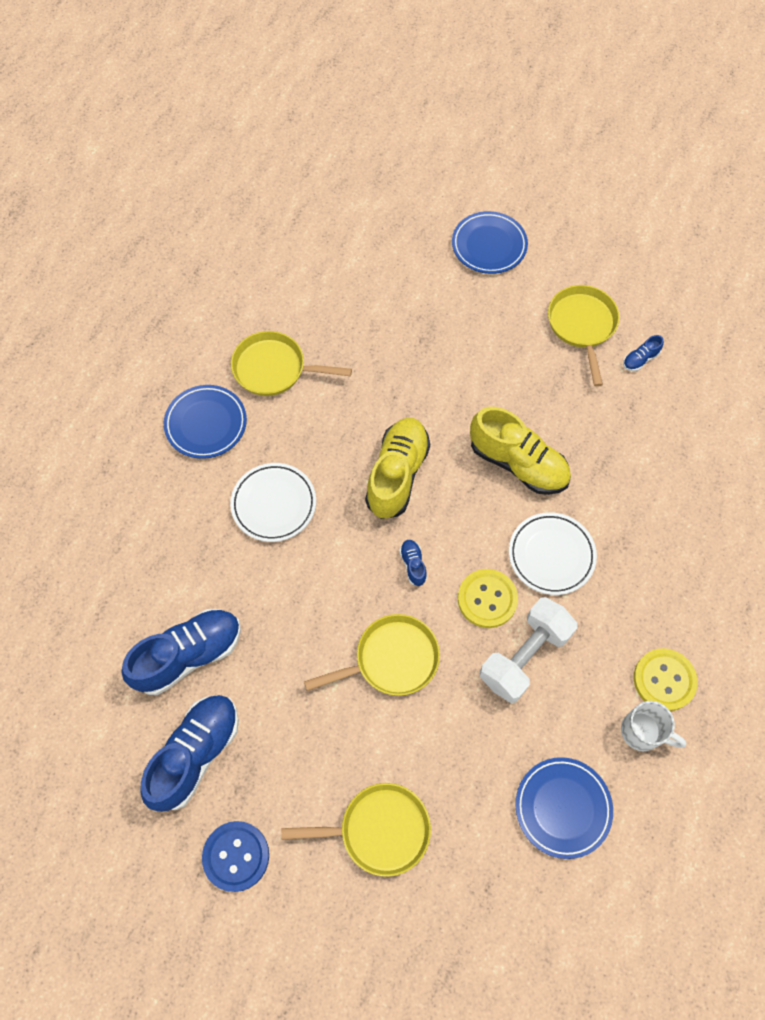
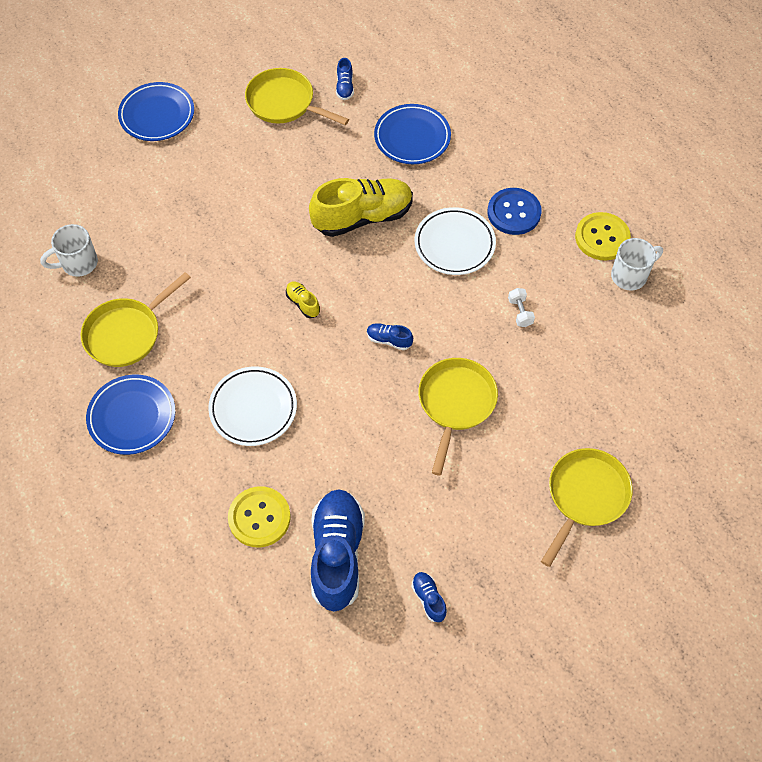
camera: 55 degrees left, 5 degrees down
(196, 754) = (429, 599): blue shoe -> blue shoe, size x0.43
(236, 856) = (536, 616): blue button -> blue button (514, 212)
(309, 292) = (78, 263): none -> white mug
(397, 475) = (303, 303): yellow shoe -> yellow shoe, size x0.43
(487, 599) = (456, 308): yellow button -> yellow button (259, 517)
(524, 656) = (520, 312): white dumbbell -> white dumbbell, size x0.40
(562, 808) = (651, 361): blue plate -> blue plate (412, 137)

